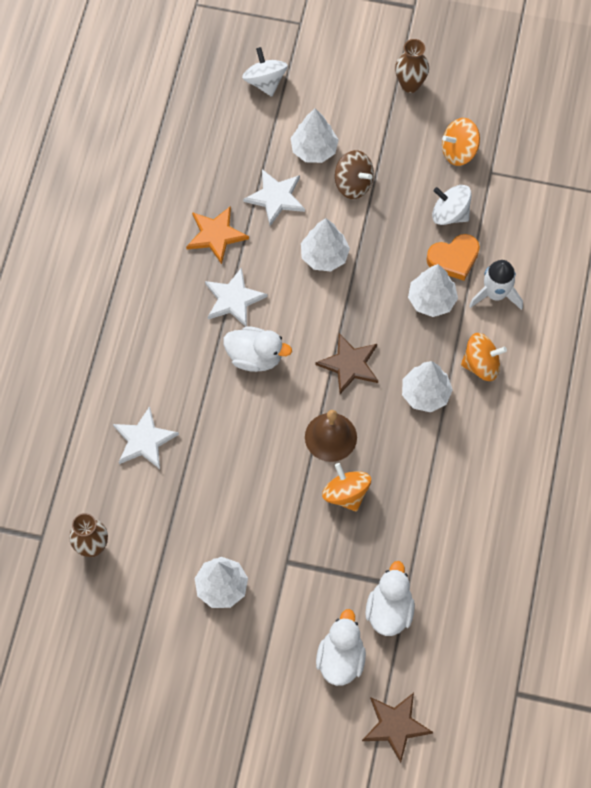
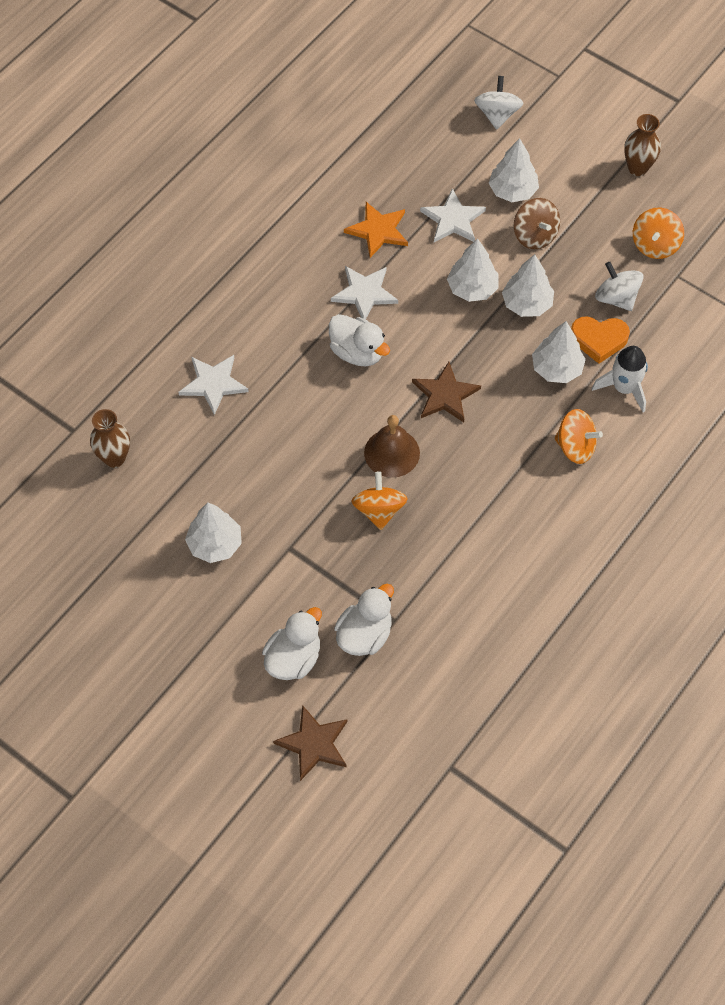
camera: 25 degrees right, 5 degrees down
(425, 394) = (505, 451): white tree -> white tree (527, 304)
(459, 151) = (655, 245): orange spinning top -> orange spinning top turned 75 degrees counterclockwise

